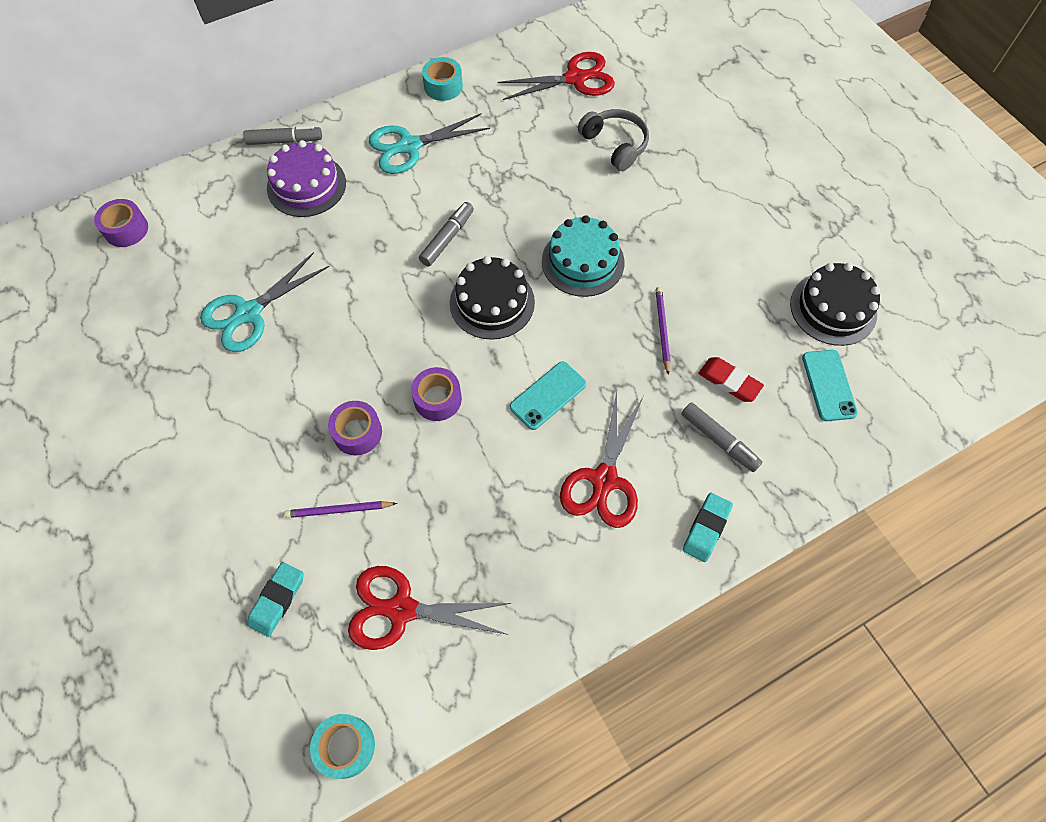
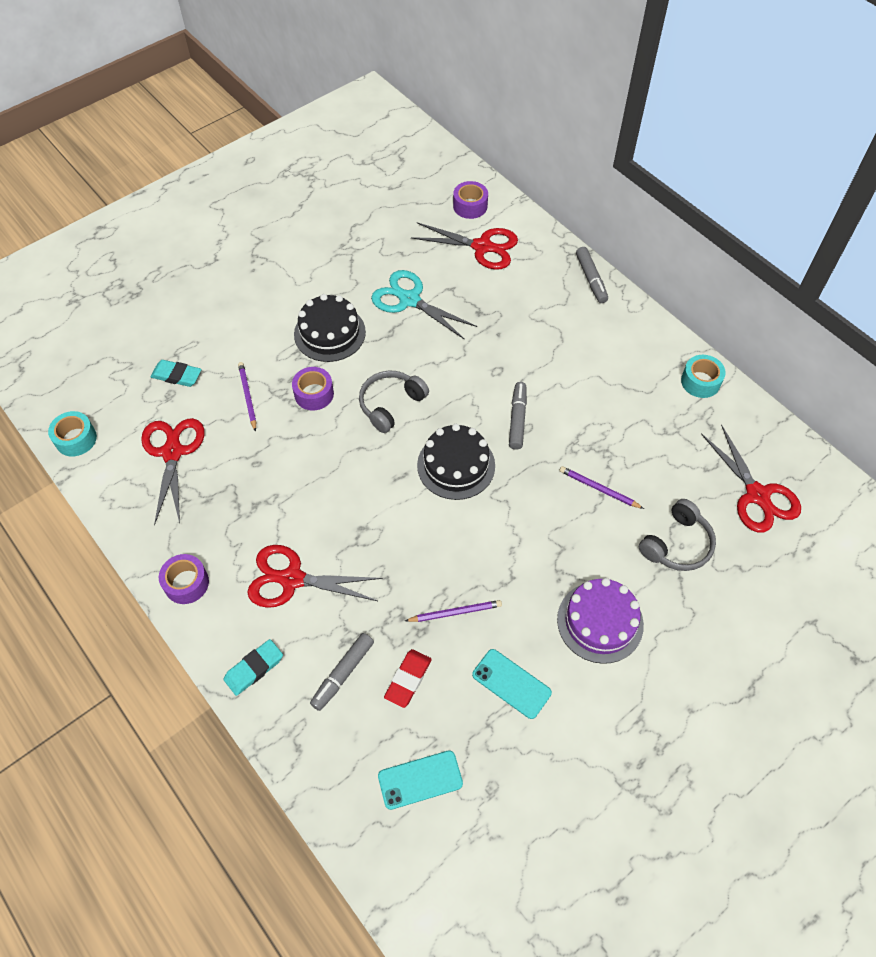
camera: 80 degrees right, 5 degrees down
(197, 228) = (482, 247): none -> red scissors
(306, 185) = (546, 306): purple cake -> purple cake (600, 622)
(396, 353) = (391, 404): none -> grey headphones
(409, 146) = (615, 369): turquoise scissors -> none
(437, 399) = (352, 442): purple tape -> purple tape (186, 583)
(447, 238) = (517, 419): grey marker -> grey marker turned 105 degrees counterclockwise
(545, 189) = (599, 489): none -> purple pencil
(548, 395) = (368, 524): turquoise phone -> turquoise phone (511, 683)
(583, 261) = (519, 533): turquoise cake -> none
(706, 528) = (254, 669): turquoise eraser -> turquoise eraser turned 60 degrees counterclockwise
(833, 308) = (517, 784): black cake -> black cake (329, 333)

